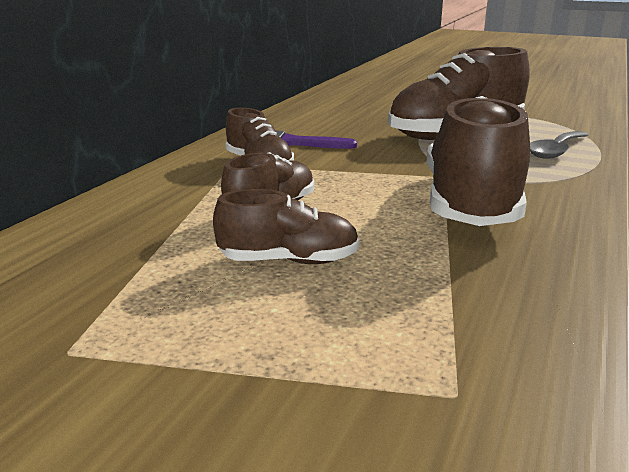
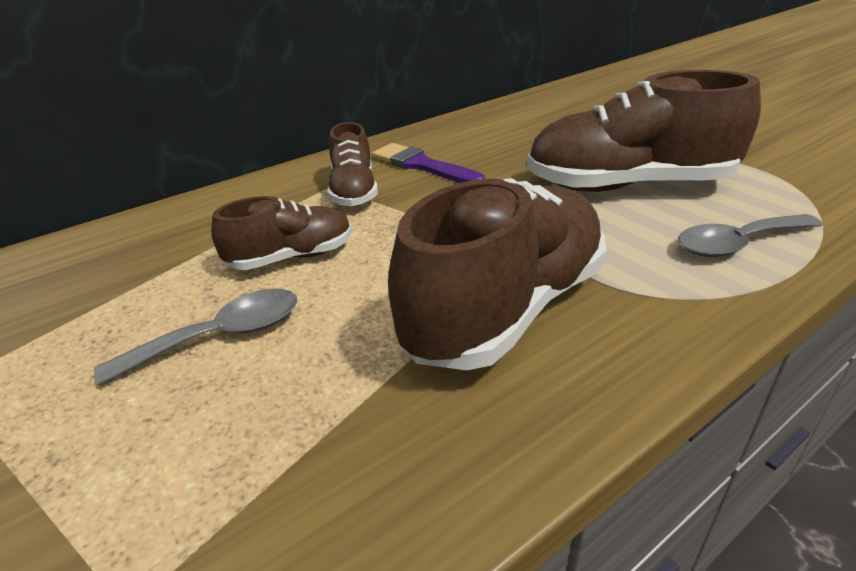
camera: 30 degrees right, 10 degrees up
(289, 261) = (221, 336): brown shoe -> grey spoon

